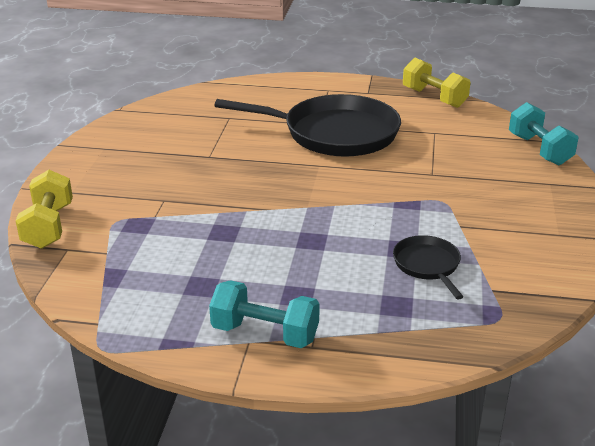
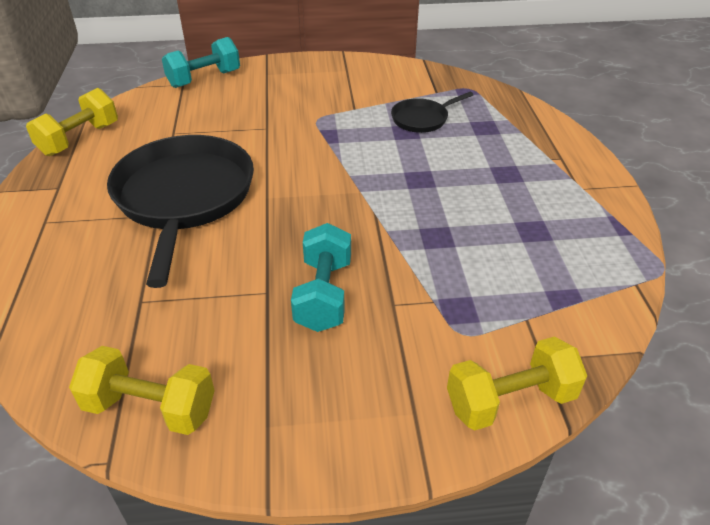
camera: 105 degrees left, 10 degrees up
(143, 119) = (150, 408): none -> yellow dumbbell
(265, 333) = (566, 182): turquoise dumbbell -> turquoise dumbbell (323, 295)

